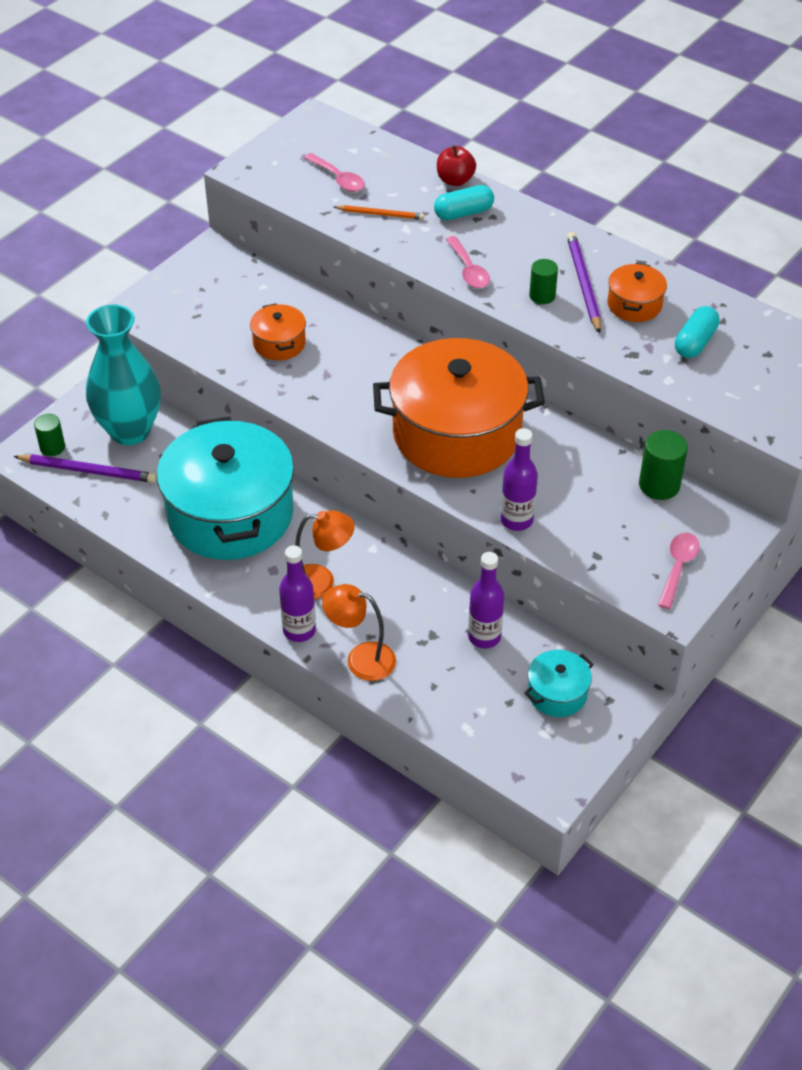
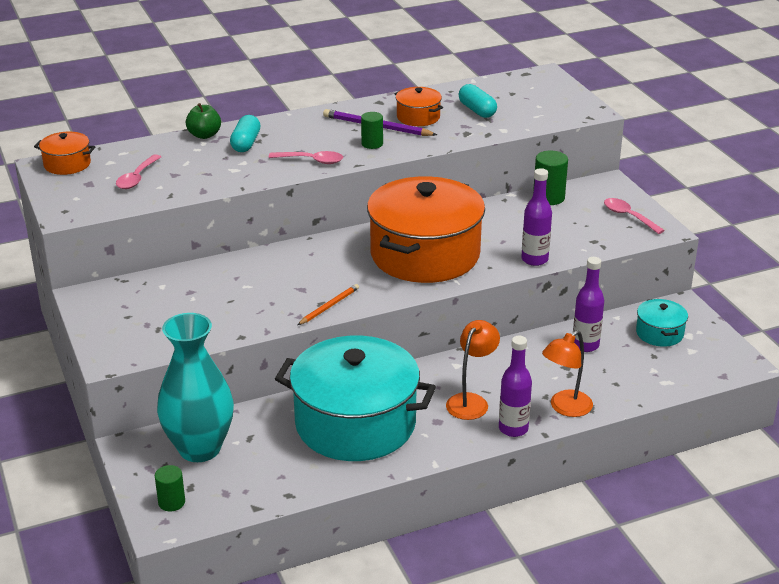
camera: 60 degrees left, 15 degrees down
(88, 471) = (224, 489): purple pencil -> none
(279, 343) = (240, 299): orange pot -> orange pot (67, 164)
(338, 179) = (137, 178): pink spoon -> pink spoon turned 120 degrees clockwise
(380, 214) = (203, 174): orange pencil -> orange pencil (329, 306)
(455, 180) = (204, 135): red apple -> green apple

